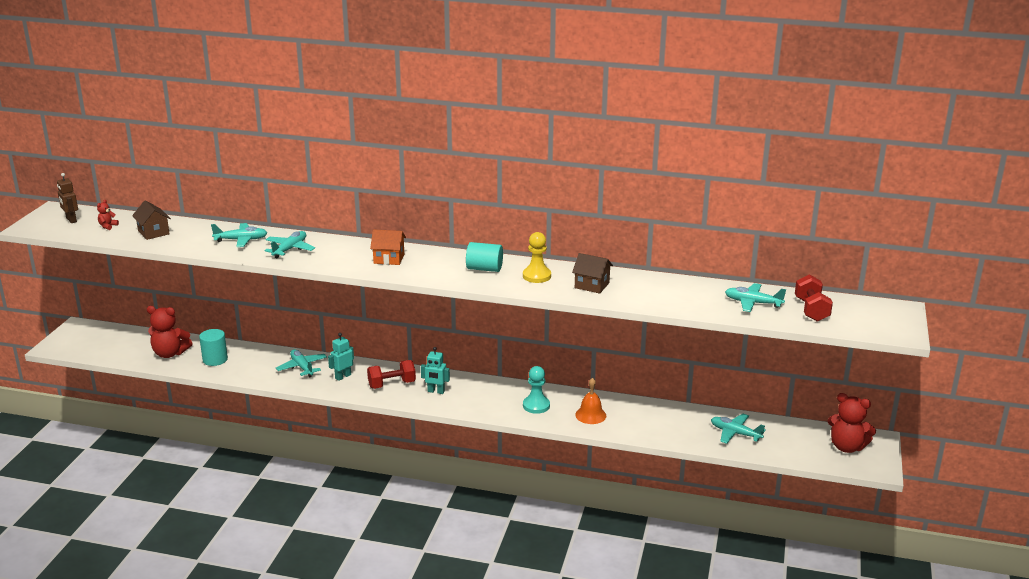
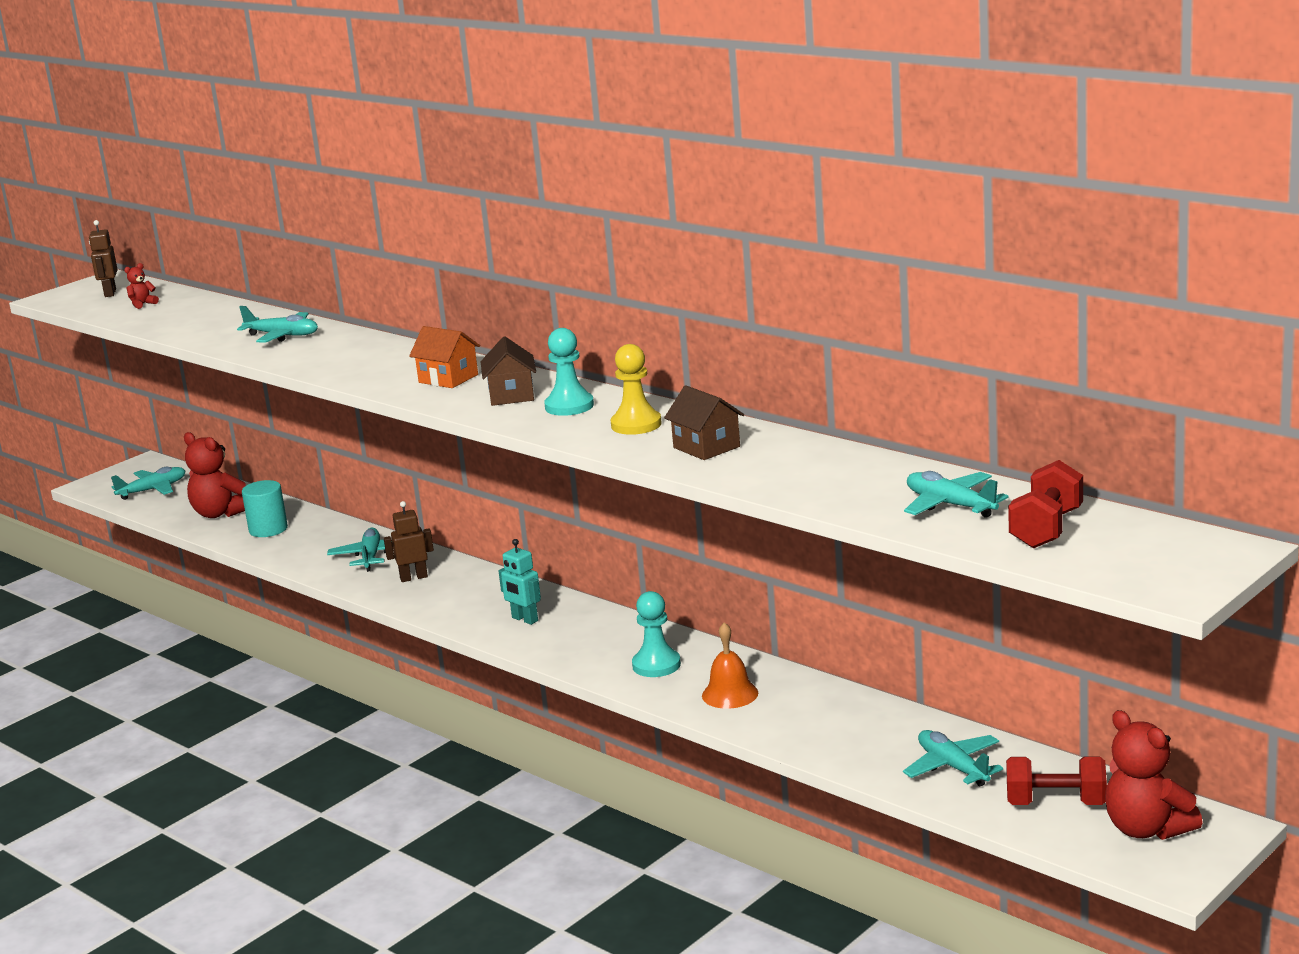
camera: 30 degrees right, 5 degrees down
(153, 232) = (187, 316): brown house -> brown house (511, 395)
(290, 249) = (330, 353): turquoise plane -> turquoise plane (153, 490)
(343, 376) = (413, 578): turquoise robot -> brown robot
(392, 384) = (471, 599): red dumbbell -> red dumbbell (1056, 803)
(484, 269) = (569, 406): turquoise cylinder -> turquoise pawn

